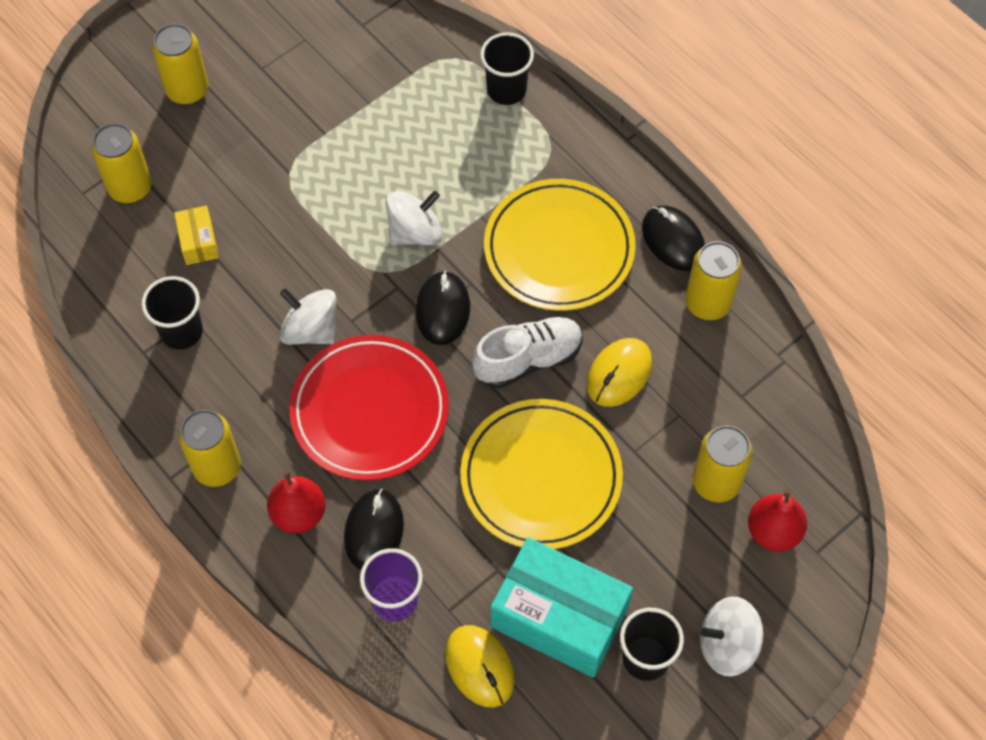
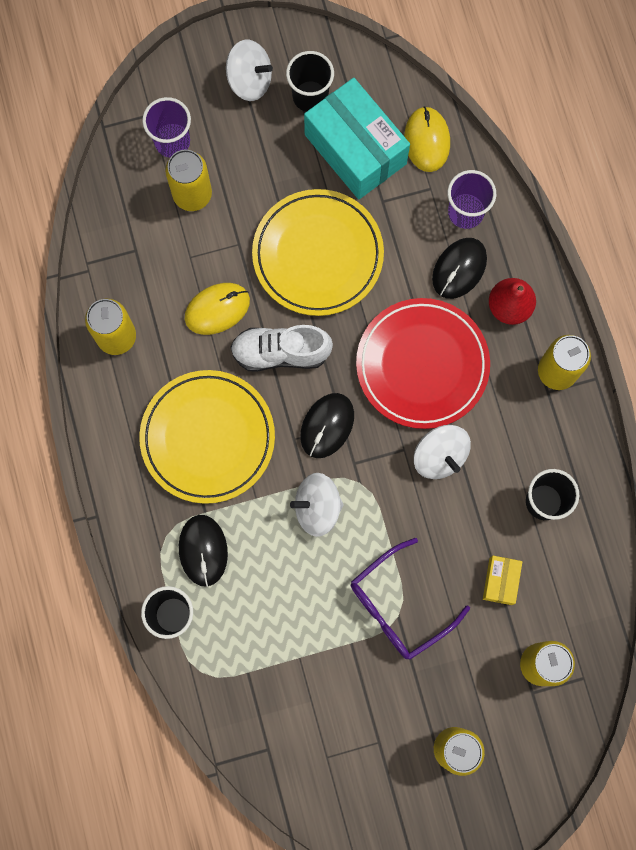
camera: 155 degrees left, 15 degrees up
(292, 181) = (399, 606): none -> purple glasses
(673, 240) = (112, 404): black mouse -> black mouse (203, 550)
(773, 531) = (172, 141): red pear -> purple cup

